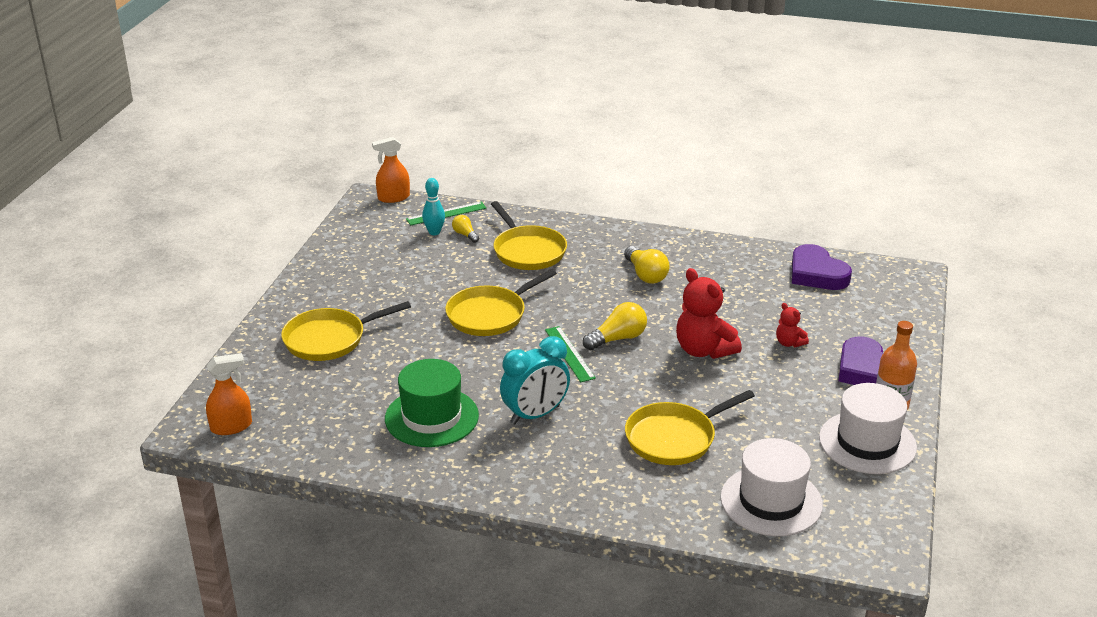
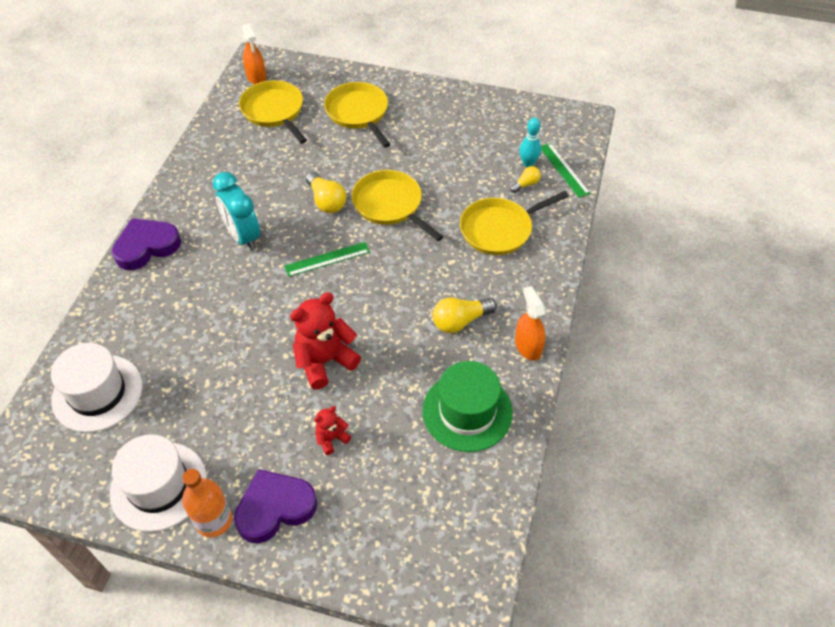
camera: 90 degrees right, 20 degrees up
(393, 197) = (588, 133): orange spray bottle -> orange spray bottle (528, 346)
(431, 417) = (250, 175): green hat -> green hat (467, 411)
(618, 338) = (348, 294): yellow light bulb -> yellow light bulb (326, 201)
(674, 438) = (196, 329): yellow pan -> yellow pan (274, 111)
(816, 274) = (469, 486): purple heart -> purple heart (146, 246)

